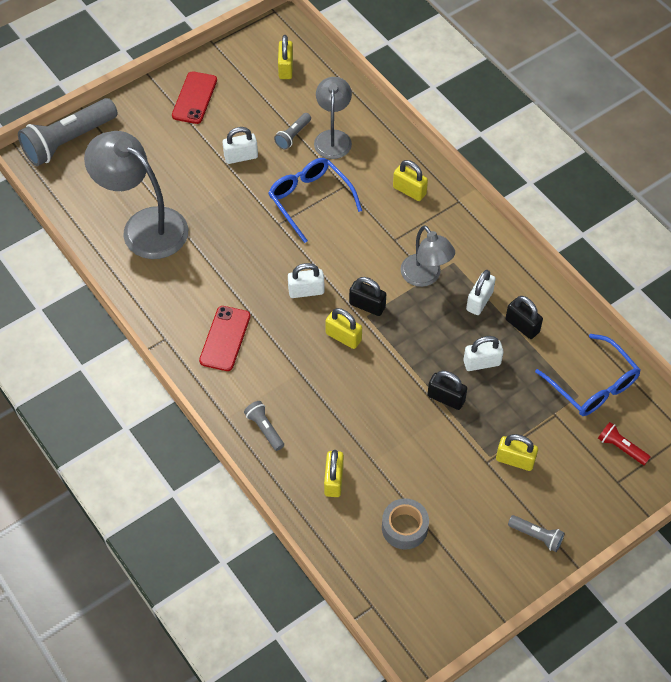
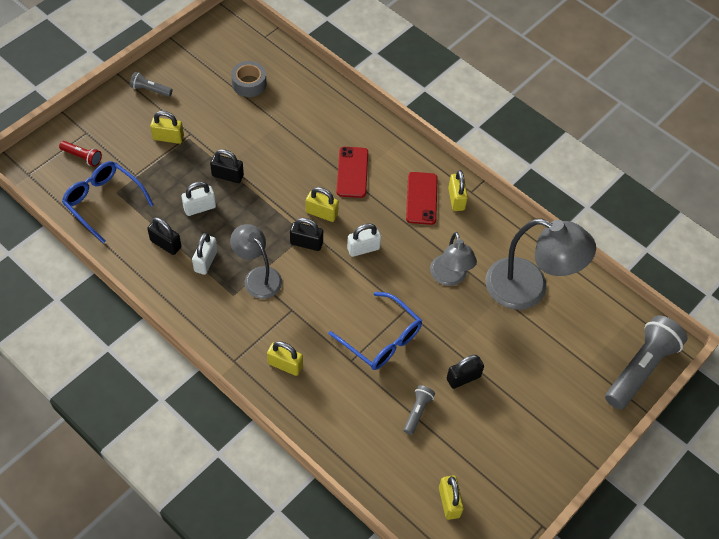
camera: 165 degrees right, 0 degrees up
(194, 98) = (535, 443): red phone -> red phone (352, 172)
(241, 157) = (463, 378): white padlock -> black padlock
(265, 429) = (369, 135): grey flashlight -> none
(333, 138) = (375, 416): grey lamp -> grey lamp (449, 277)
(334, 480) = (307, 107): yellow padlock -> yellow padlock (456, 199)

